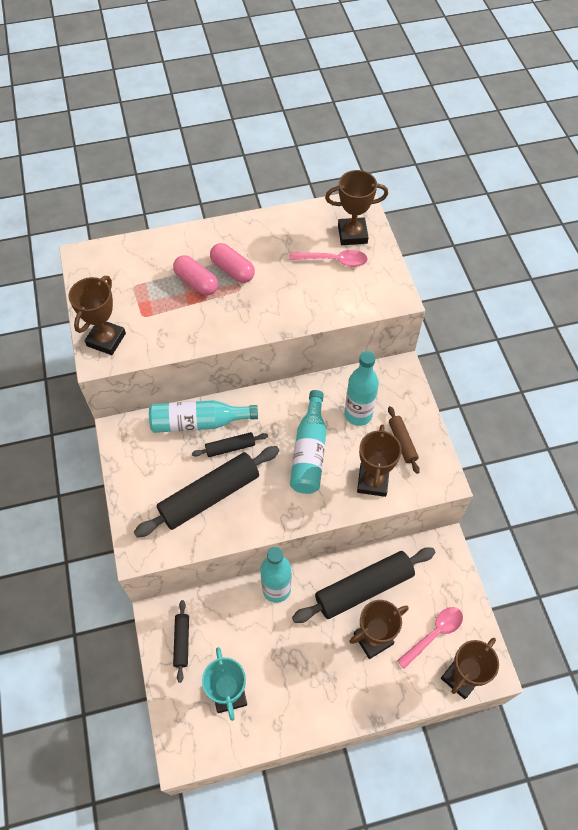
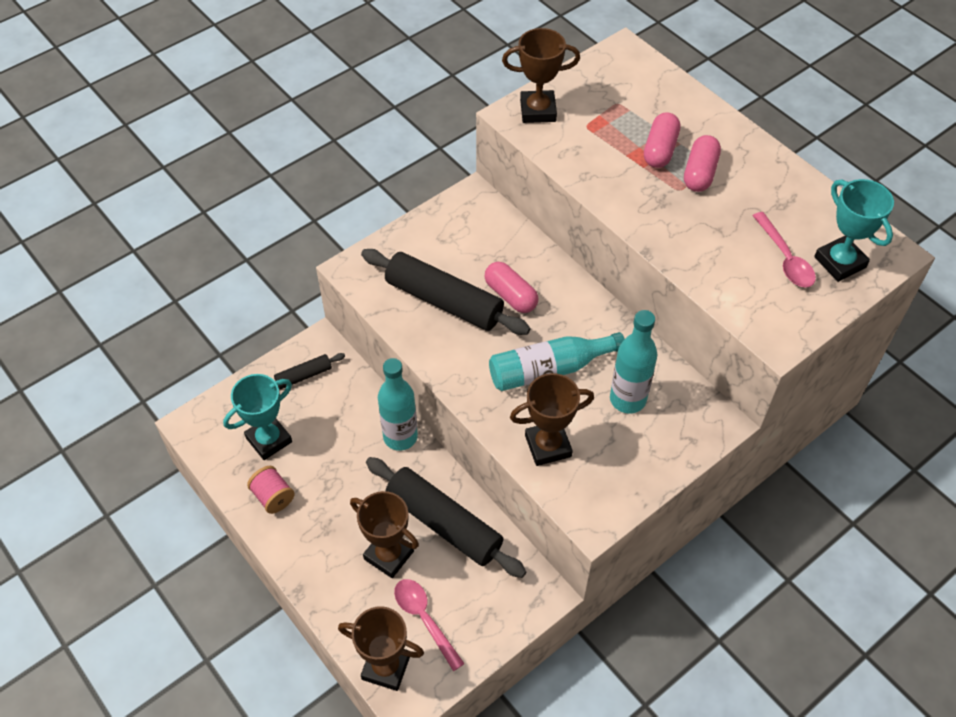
camera: 65 degrees right, 5 degrees down
(198, 422) = (524, 255): turquoise bottle -> none
(230, 447) = (510, 295): black rolling pin -> pink capsule
(284, 710) = (273, 497): none -> pink spool
(352, 234) = (840, 262): brown trophy -> turquoise trophy
(402, 442) = (618, 458): brown rolling pin -> none
(434, 634) = (424, 619): pink spoon -> pink spoon turned 150 degrees counterclockwise

